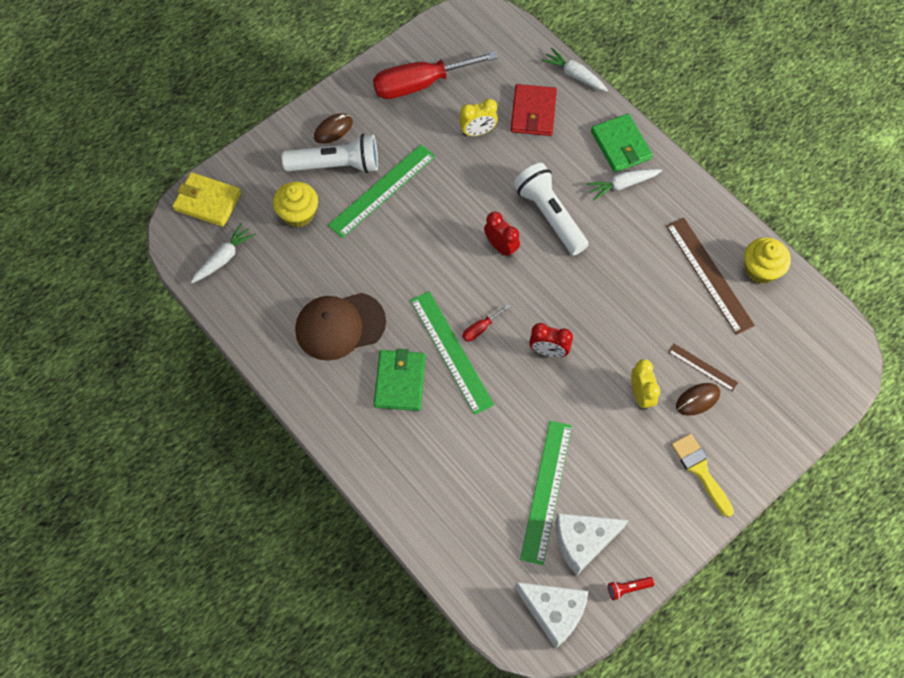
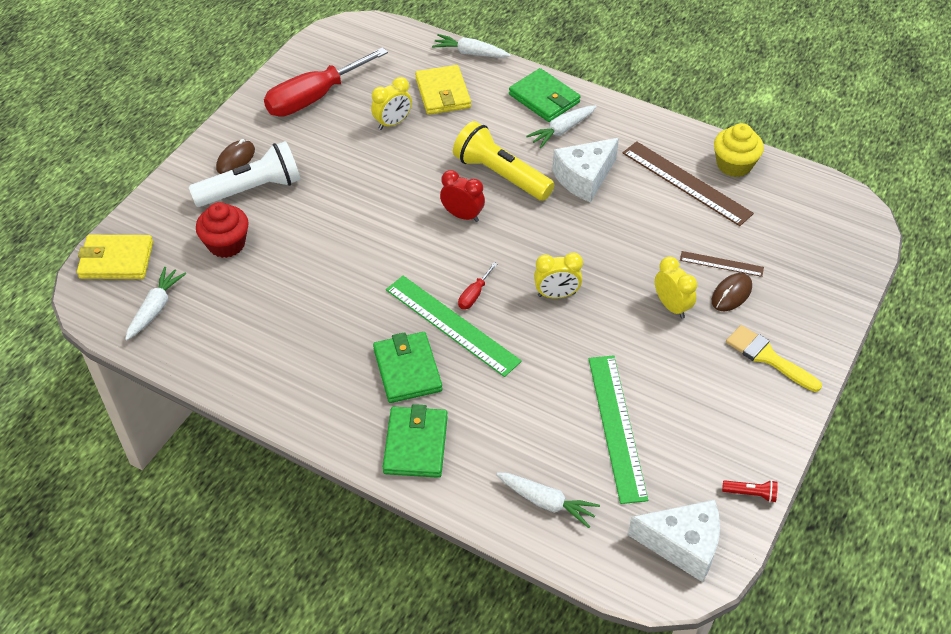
camera: 20 degrees left, 15 degrees down
(298, 213) = (226, 244): yellow cupcake -> red cupcake
(340, 326) = (316, 336): brown cap -> none
(381, 451) = (416, 444): none -> green wallet
(382, 190) = (312, 199): green ruler -> none
(463, 538) = (547, 502): none -> white carrot
(533, 112) = (443, 93): red wallet -> yellow wallet
(548, 351) = (556, 295): red clock -> yellow clock
(550, 215) = (501, 175): white flashlight -> yellow flashlight
(583, 542) = (680, 464): white cheese -> white cheese (584, 178)
(628, 588) = (750, 494): red flashlight -> red flashlight turned 135 degrees counterclockwise

